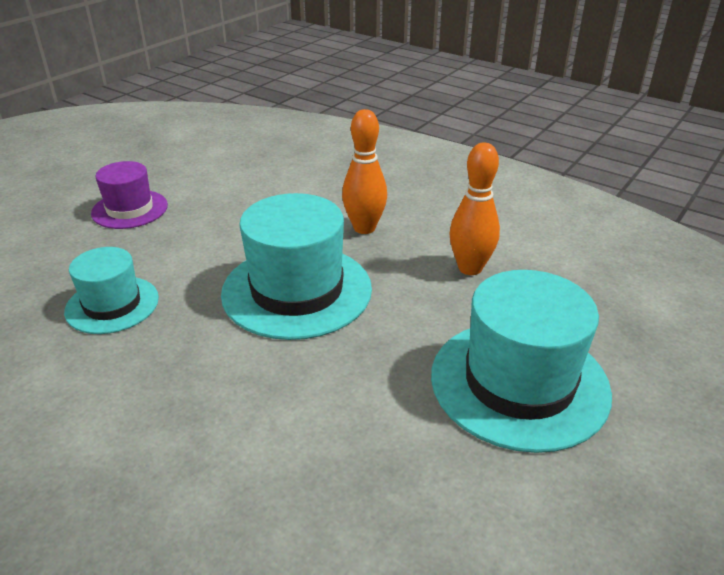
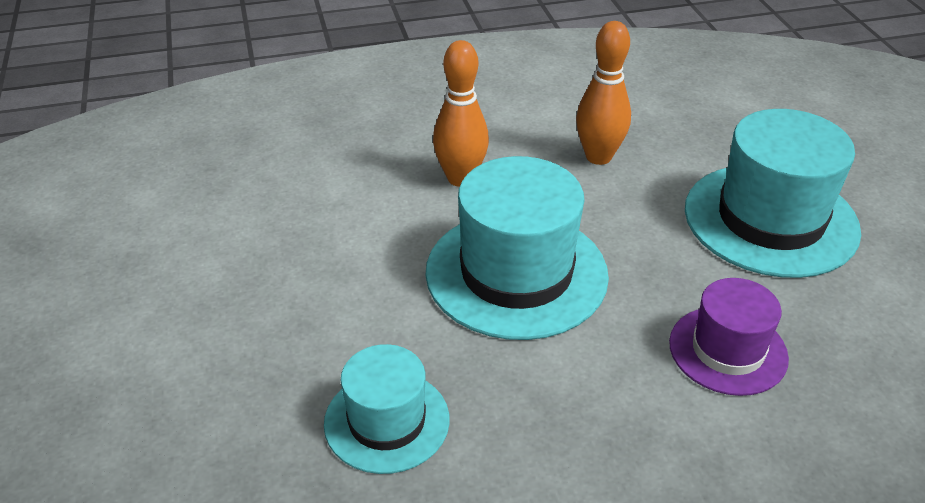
camera: 50 degrees left, 5 degrees up
(130, 209) = (187, 325): purple hat -> purple hat (728, 350)

